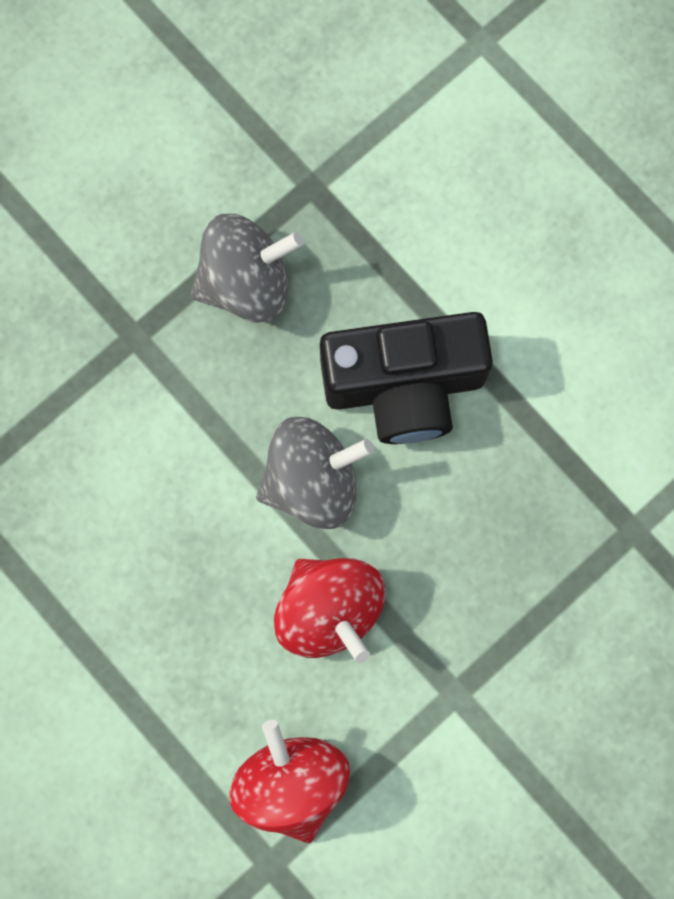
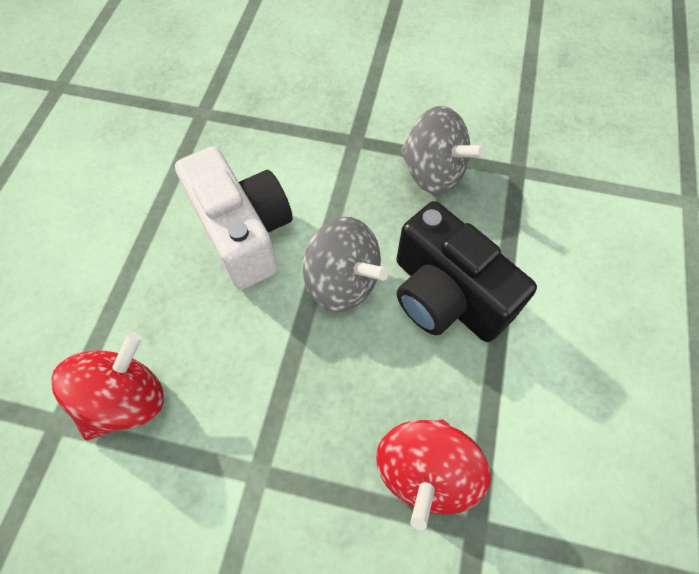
camera: 55 degrees right, 15 degrees down
(174, 548) = (244, 233): none -> white camera
(329, 610) = (264, 346): red spinning top -> red spinning top (425, 471)

